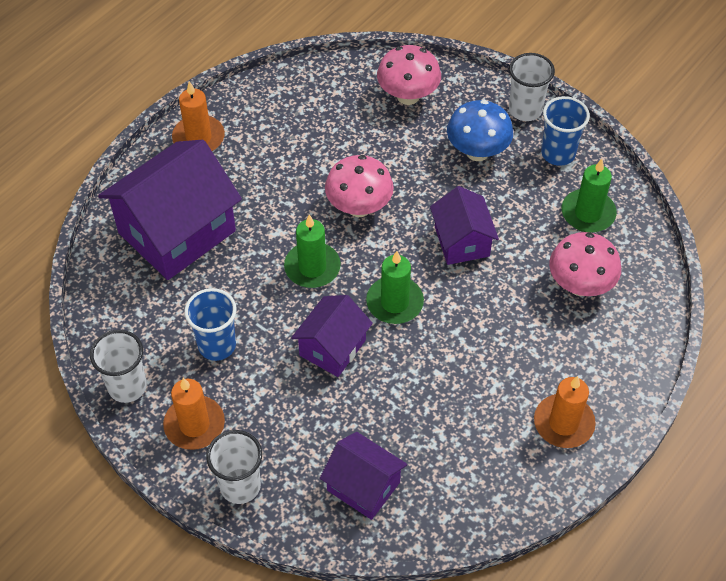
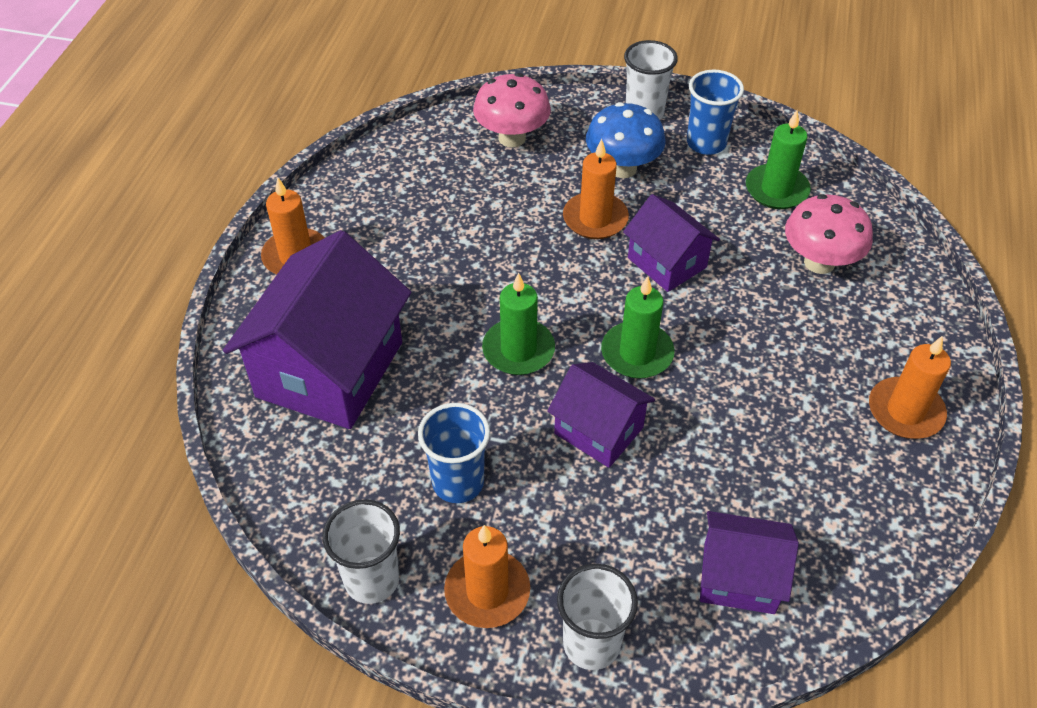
camera: 25 degrees left, 5 degrees down
(332, 348) = (599, 430): purple house -> purple house turned 60 degrees counterclockwise
(359, 207) = (531, 267): pink mushroom -> none
(430, 186) = (595, 219): none -> orange candle

